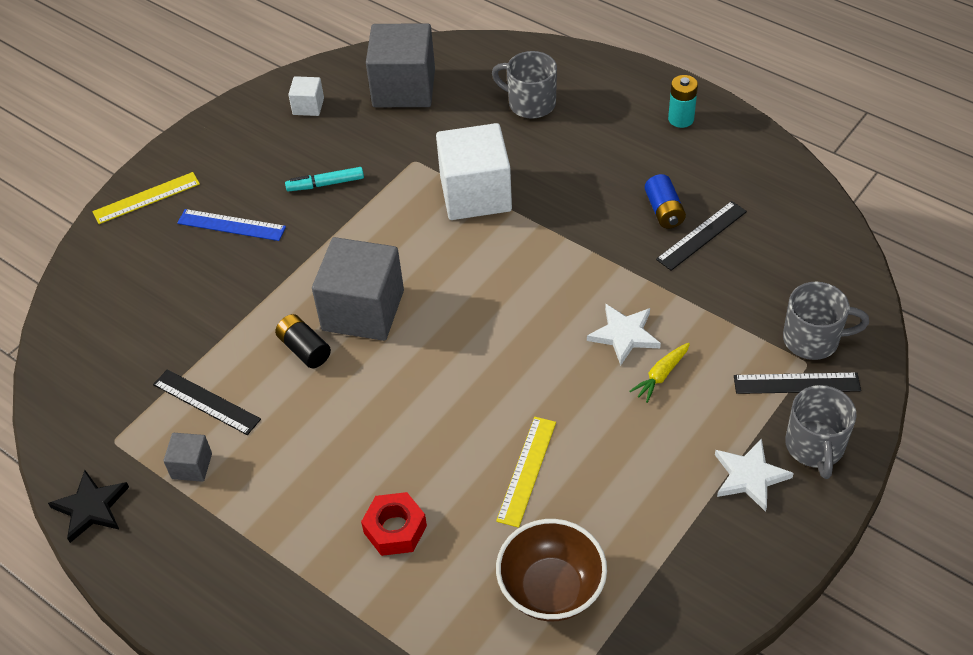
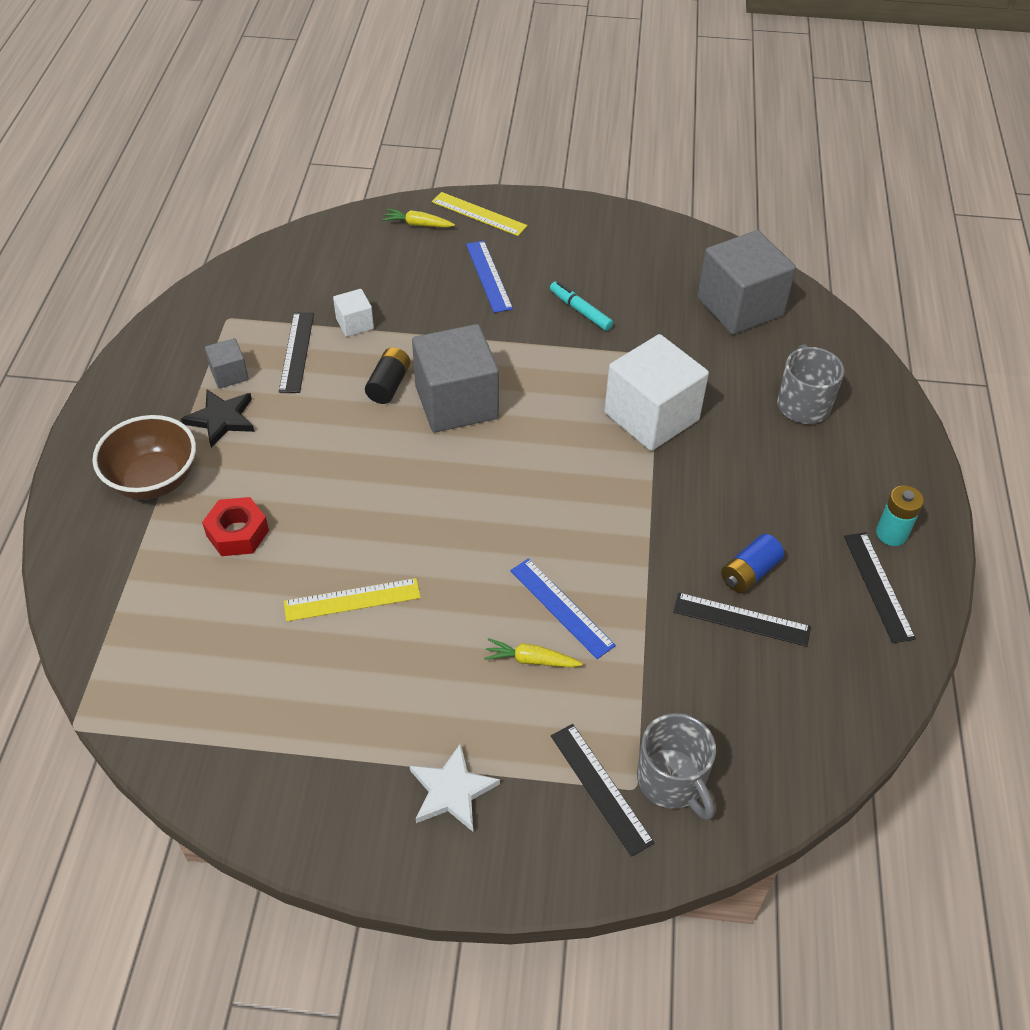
camera: 55 degrees right, 0 degrees up
(91, 508) = (159, 337): black star -> black star (221, 419)
(119, 246) = (418, 224): none -> yellow carrot
(308, 106) = (661, 256): white cube -> white cube (355, 324)
(551, 589) = (232, 676): brown bowl -> brown bowl (154, 480)
(624, 335) = (561, 608): white star -> blue ruler
(720, 149) = (878, 586): none -> black ruler
(815, 447) = (526, 838): grey mug -> none

